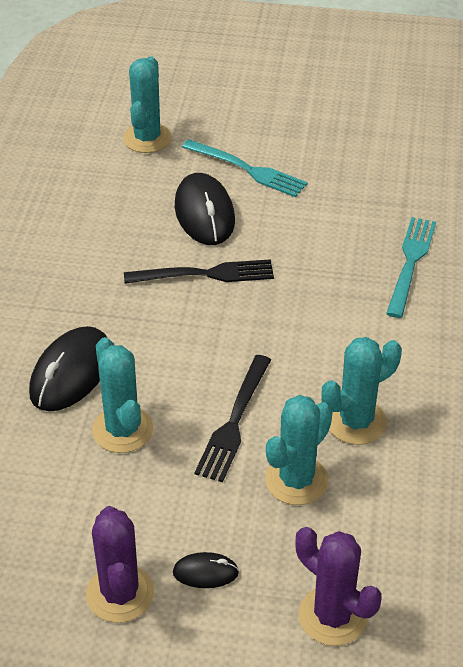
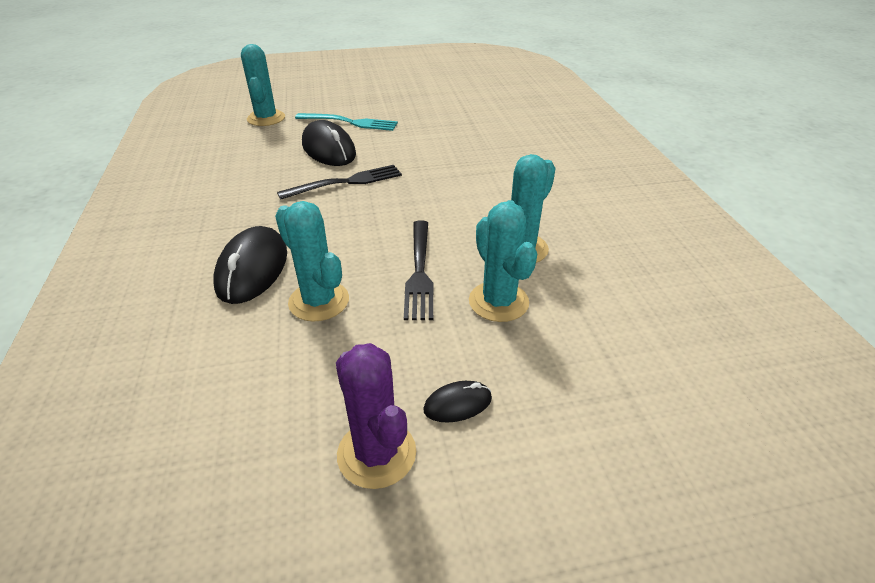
camera: 20 degrees left, 5 degrees down
(296, 480) = (498, 302): turquoise cactus -> turquoise cactus turned 45 degrees counterclockwise
(333, 616) = (604, 408): purple cactus -> none
(410, 262) = (496, 149): turquoise fork -> none

